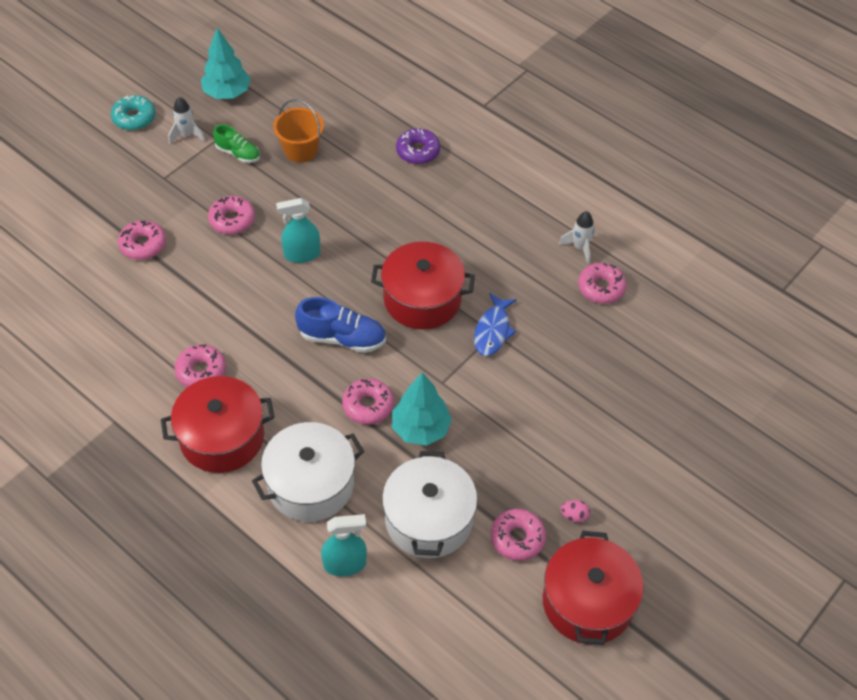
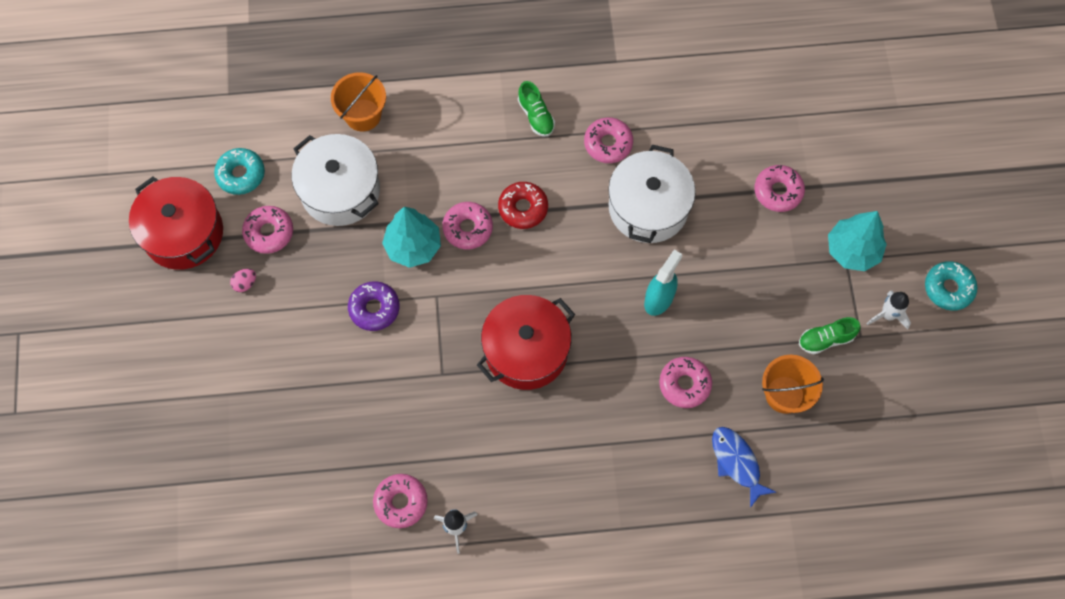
camera: 135 degrees right, 15 degrees up
(222, 437) = (536, 116): red pot -> green shoe
(227, 93) = (918, 390): turquoise tree -> turquoise tree (852, 250)
(232, 220) = (747, 276): pink donut -> pink donut (684, 384)
(310, 484) = (442, 141): white pot -> white pot (648, 207)
(314, 384) = (523, 208): none -> red donut
(342, 338) = (545, 261): blue shoe -> none
(345, 564) = (363, 115): turquoise spray bottle -> orange bucket
(418, 151) = (693, 494): purple donut -> purple donut (374, 308)
(493, 331) = (445, 375): blue fish -> blue fish (737, 463)
(494, 608) = (241, 174): none -> turquoise donut

